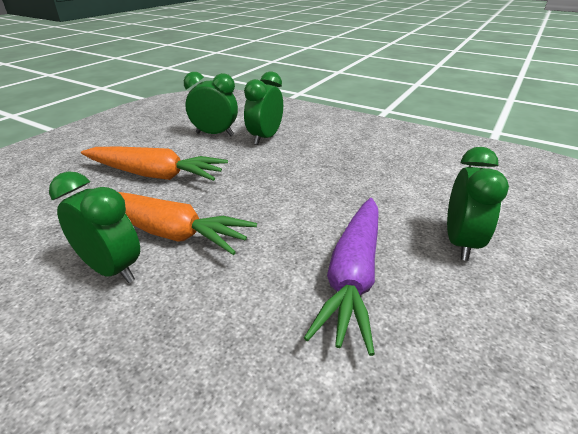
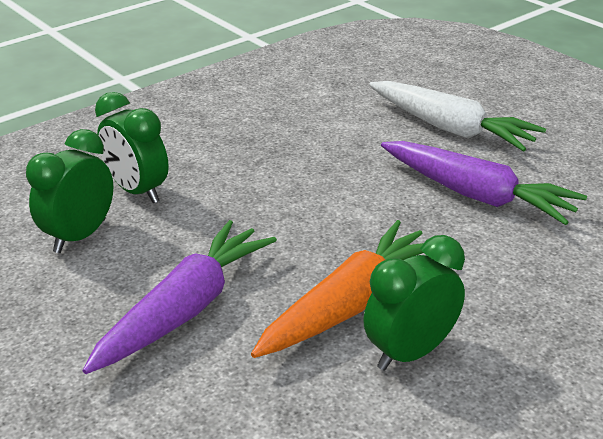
camera: 70 degrees left, 0 degrees up
(155, 175) = (186, 309): orange carrot -> purple carrot
(460, 243) = (450, 129): green clock -> white carrot

